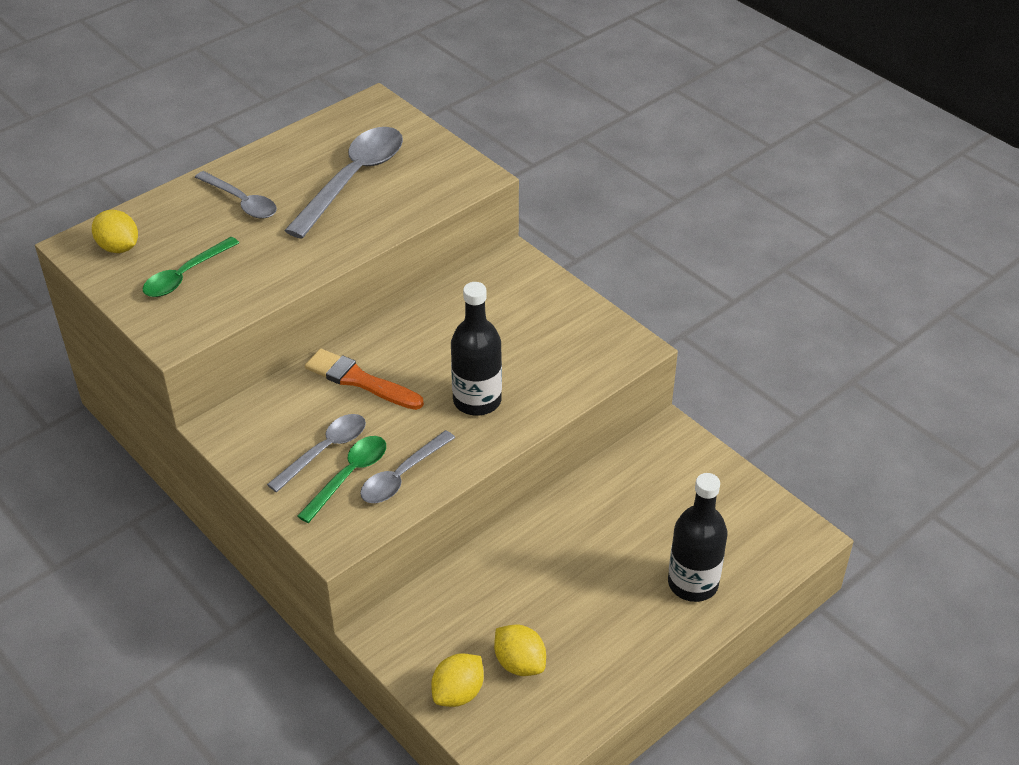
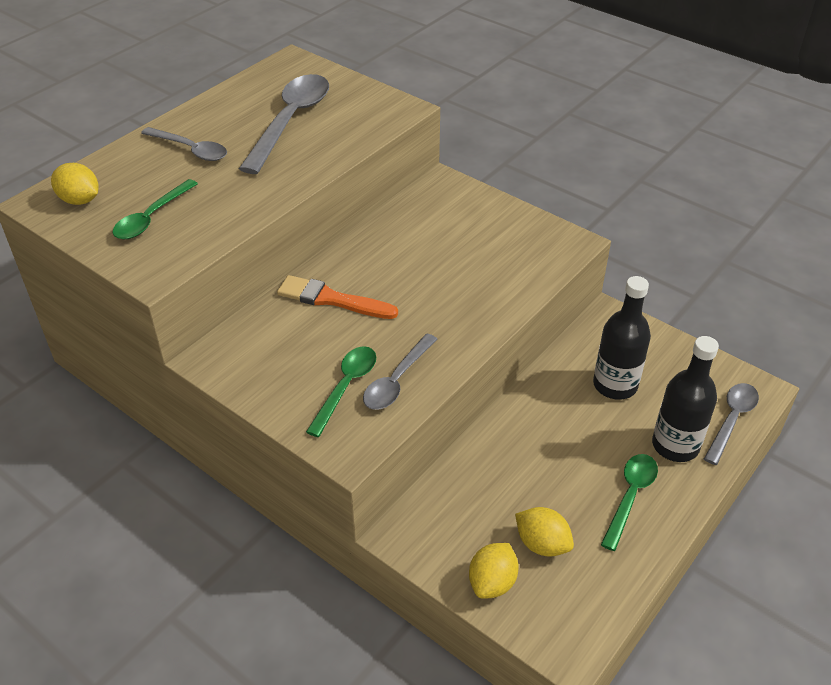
camera: 10 degrees left, 0 degrees up
(325, 451) = (316, 367): grey spoon -> grey spoon (731, 420)
(477, 400) = (446, 304): black bottle -> black bottle (615, 385)
(626, 629) = (630, 497): none -> green spoon

